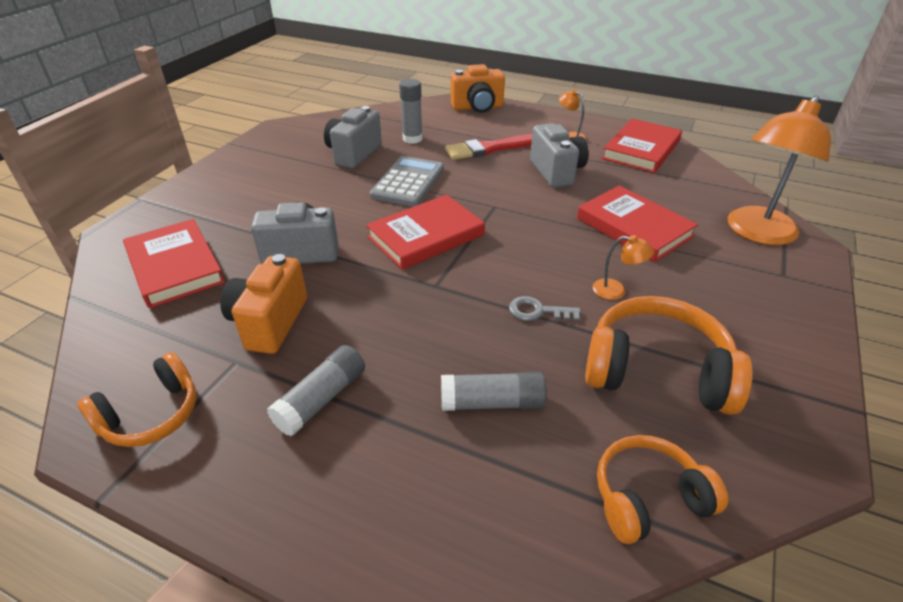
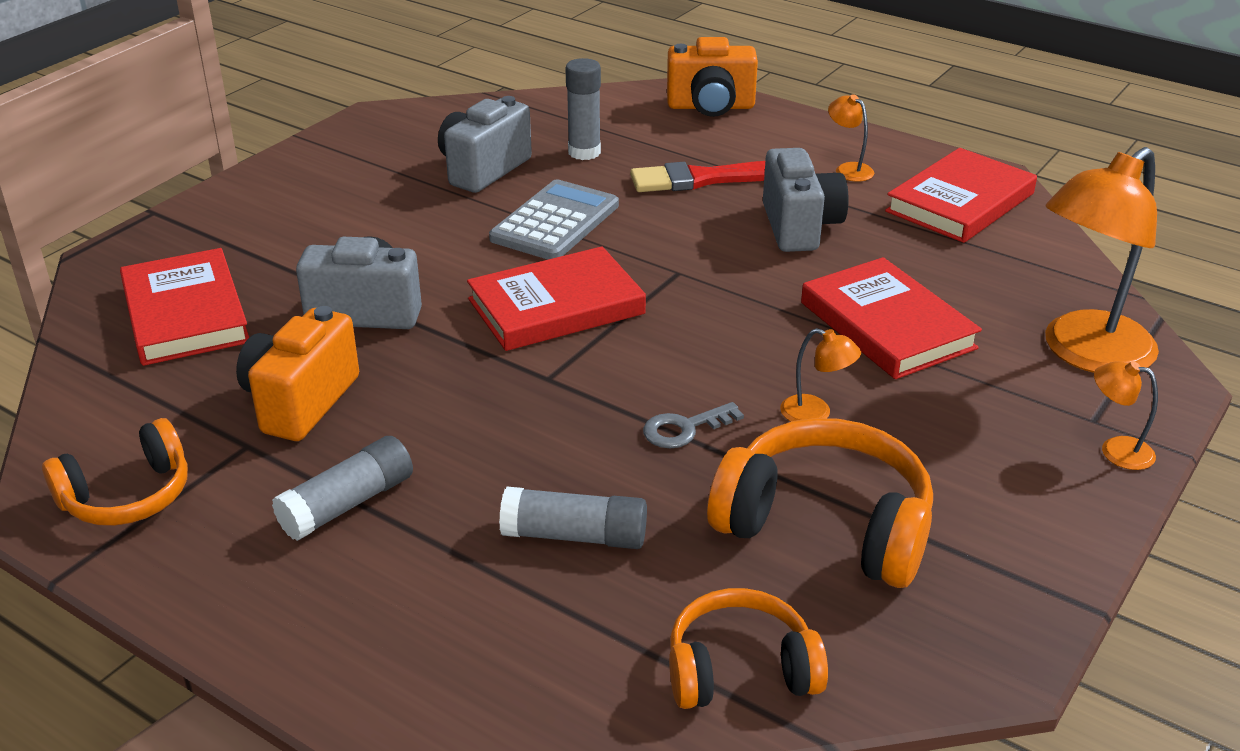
camera: 10 degrees right, 5 degrees down
(537, 311) = (685, 429): grey key -> grey key turned 45 degrees counterclockwise
(807, 294) = (1116, 450): none -> orange lamp

